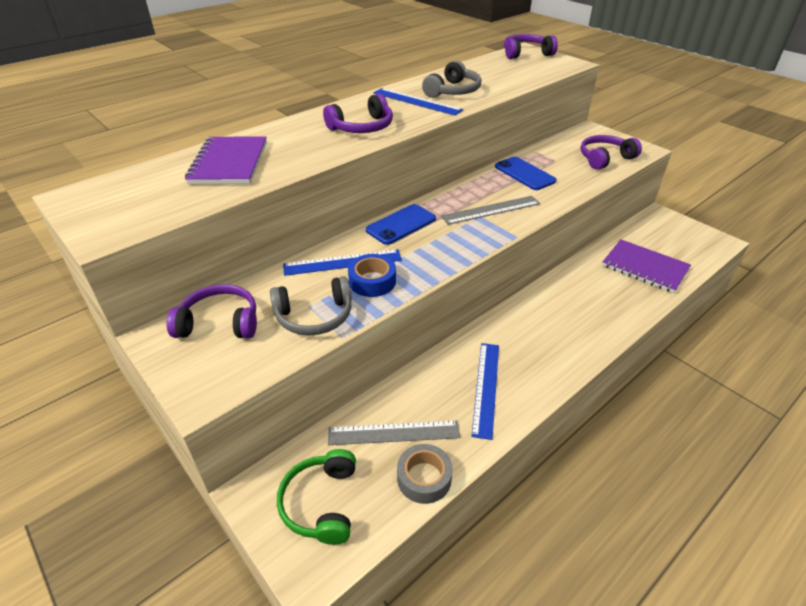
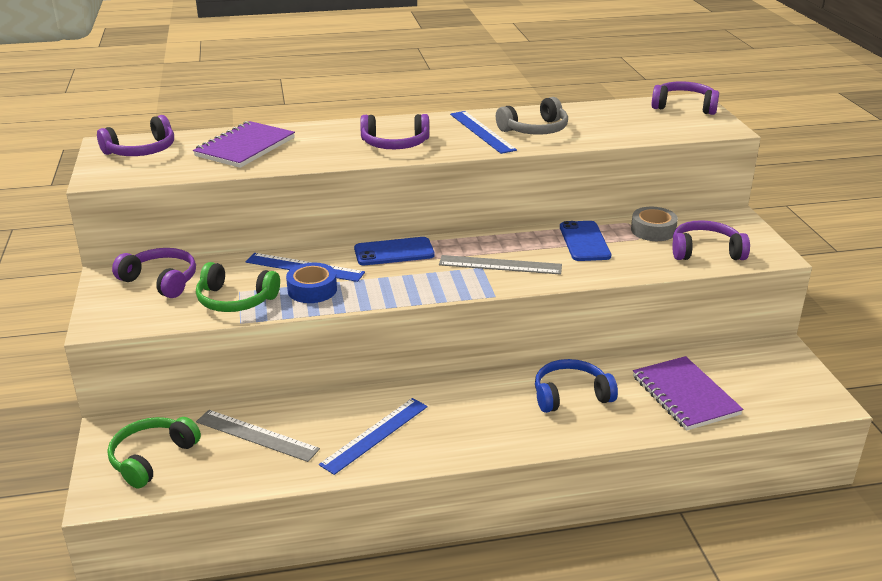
camera: 30 degrees right, 10 degrees down
(121, 193) = (141, 150): none -> purple headphones
(314, 316) = (235, 300): grey headphones -> green headphones
(424, 478) = (246, 476): grey tape -> grey tape (653, 230)
(580, 295) = (570, 395): none -> blue headphones

